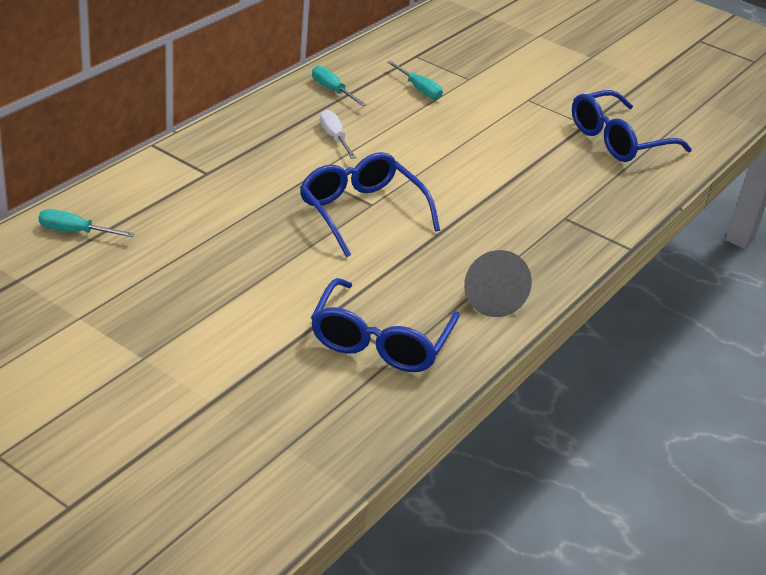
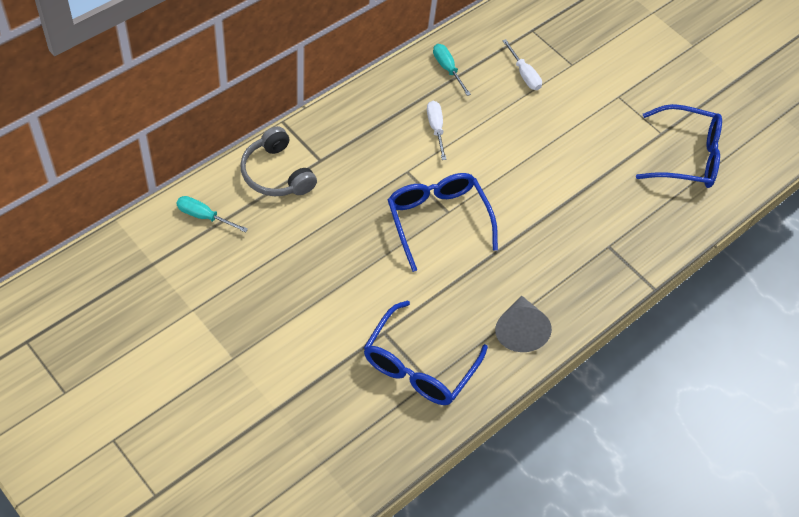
camera: 10 degrees right, 20 degrees up
(156, 188) = (276, 173): none -> grey headphones
(419, 89) = (524, 74): turquoise screwdriver -> white screwdriver
(618, 140) = (685, 156): blue glasses -> blue glasses turned 150 degrees counterclockwise

